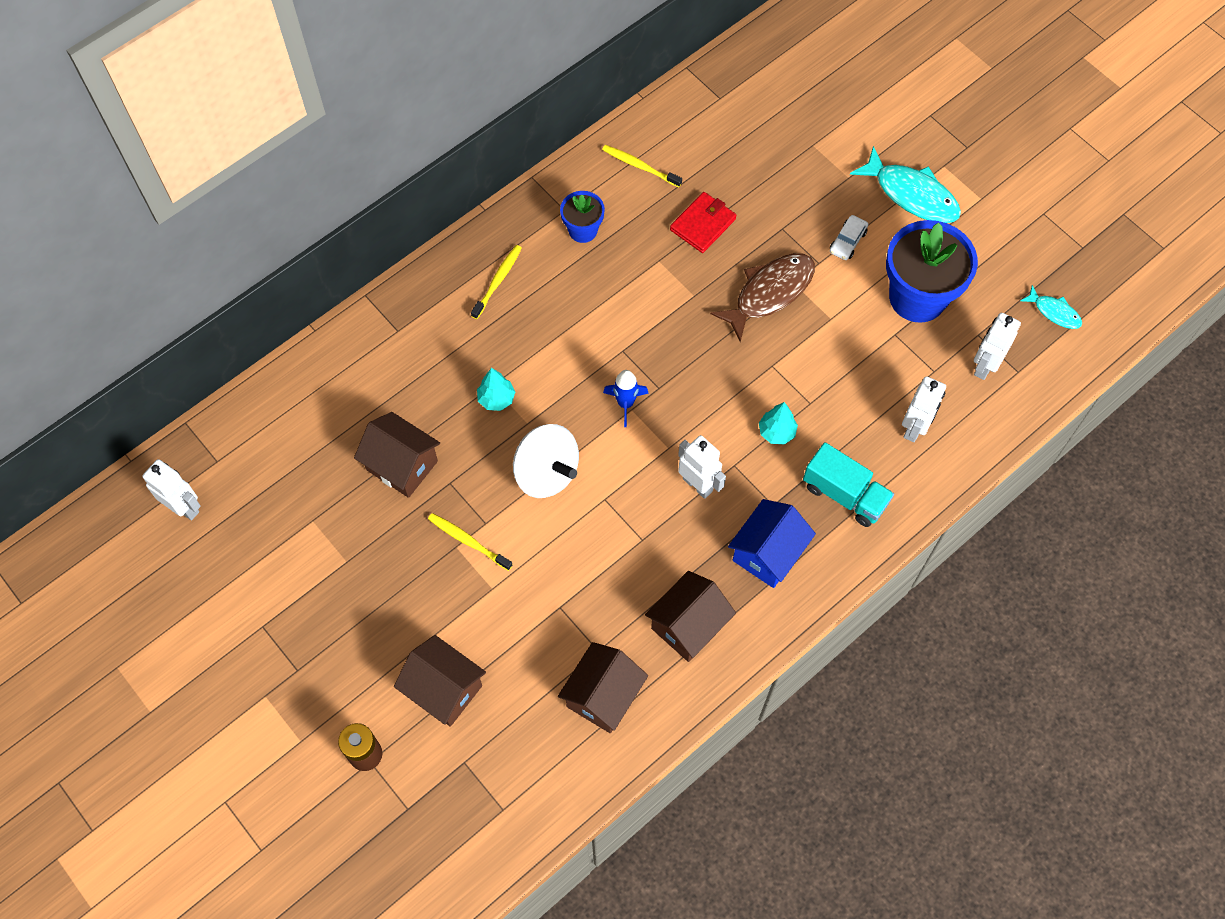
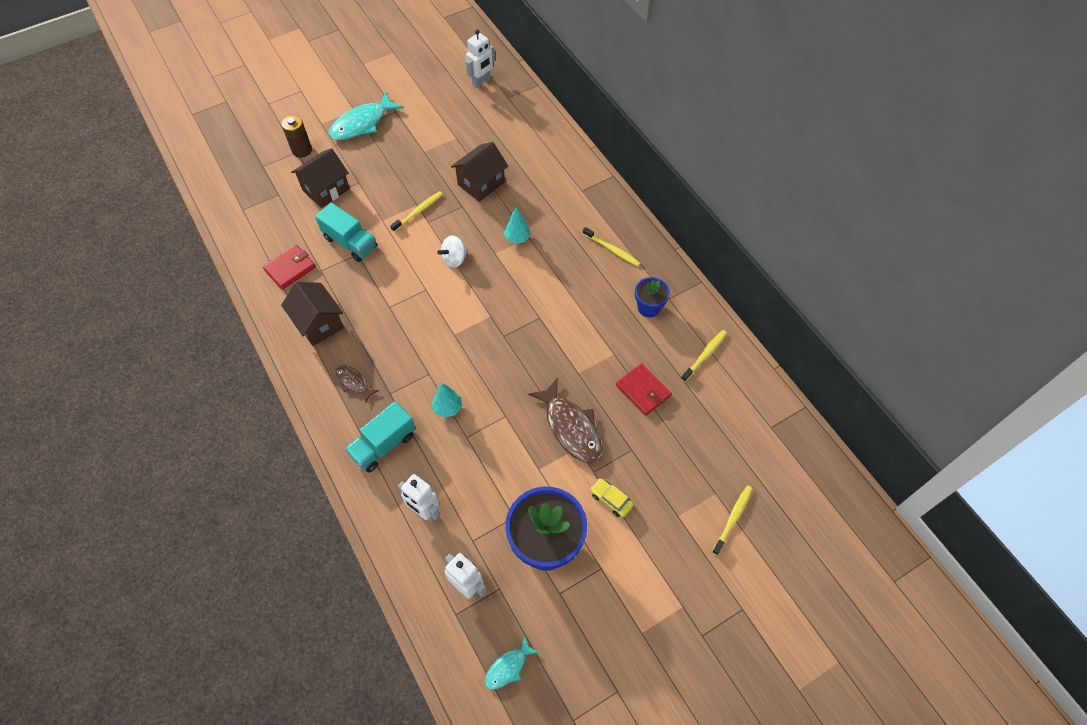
camera: 100 degrees right, 5 degrees down
(541, 623) = (350, 242): none -> turquoise truck
(546, 473) = (454, 259): white spinning top -> white spinning top, size x0.60
(603, 696) = (290, 268): brown house -> red wallet
(625, 403) = (496, 313): blue rocket -> none
(698, 484) = (420, 347): white robot -> none
(768, 553) = (354, 382): blue house -> brown fish
(837, 128) = (733, 518): none -> yellow toothbrush
(847, 241) = (611, 500): white car -> yellow car
(911, 194) = (653, 567): turquoise fish -> turquoise fish (362, 123)

